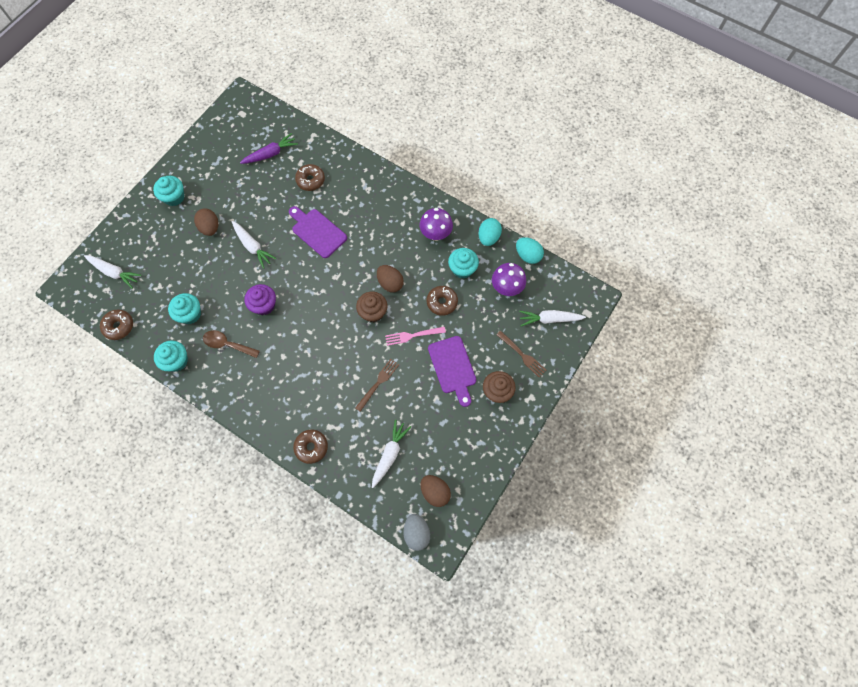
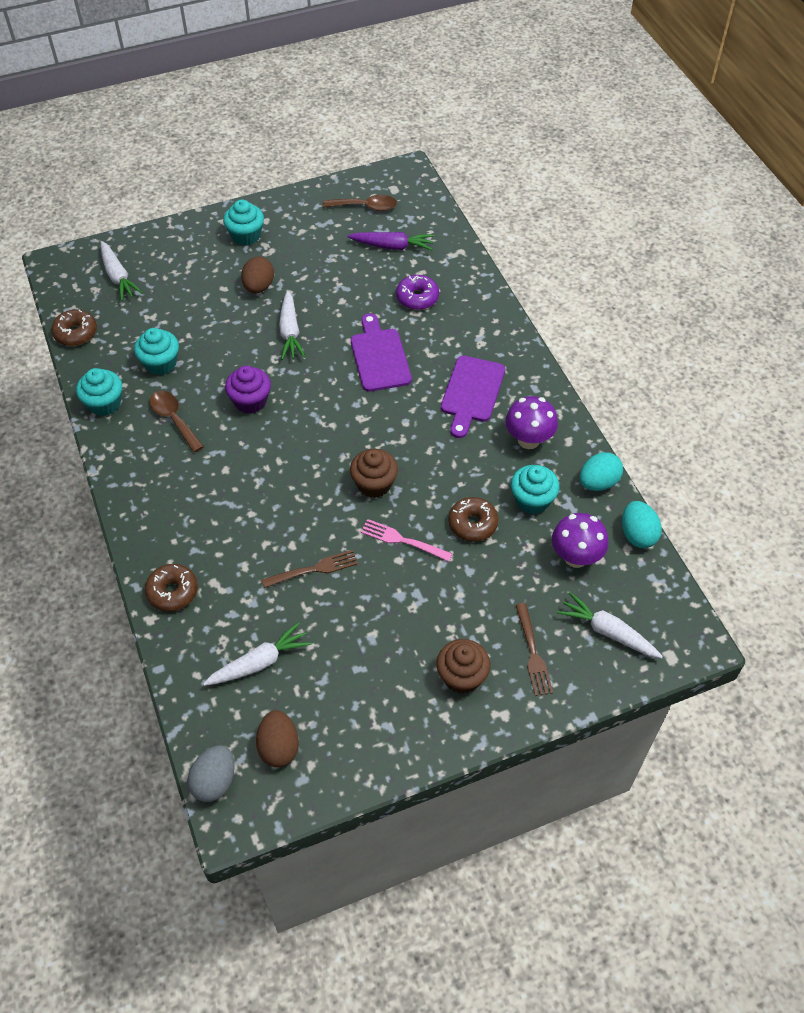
camera: 35 degrees right, 15 degrees down
(234, 135) = (366, 207): none -> brown spoon
(310, 180) = (417, 298): brown donut -> purple donut
(390, 283) = (423, 463): brown egg -> none
(453, 367) = (425, 610): purple cutting board -> purple cutting board (472, 392)

